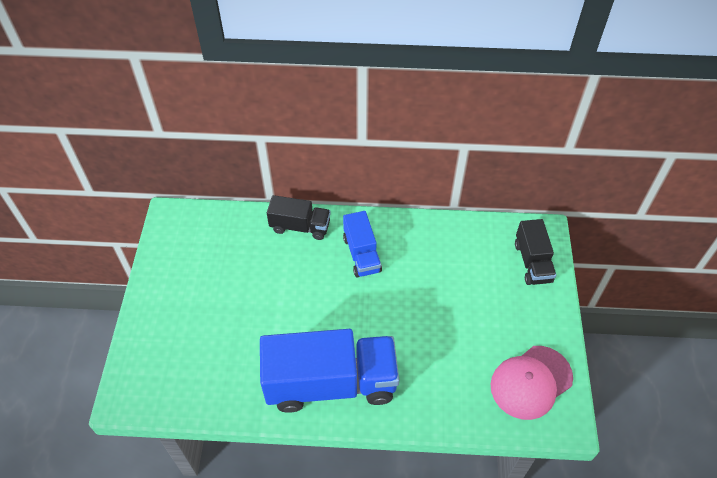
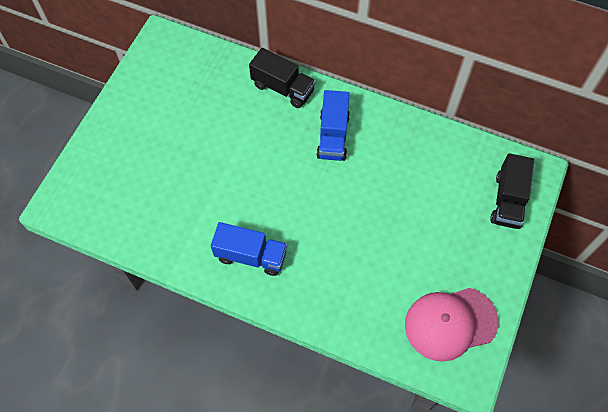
camera: 20 degrees right, 10 degrees up
(331, 383) = (251, 256): blue truck -> blue truck, size x0.53

